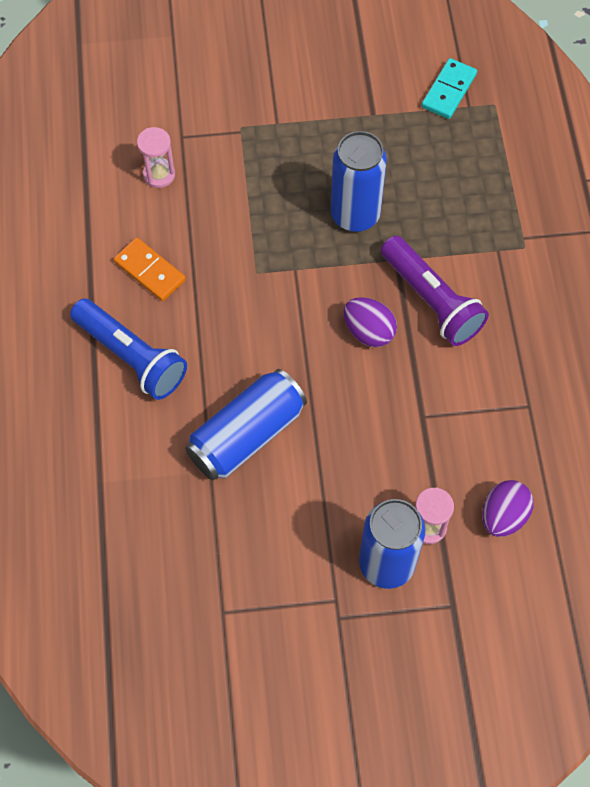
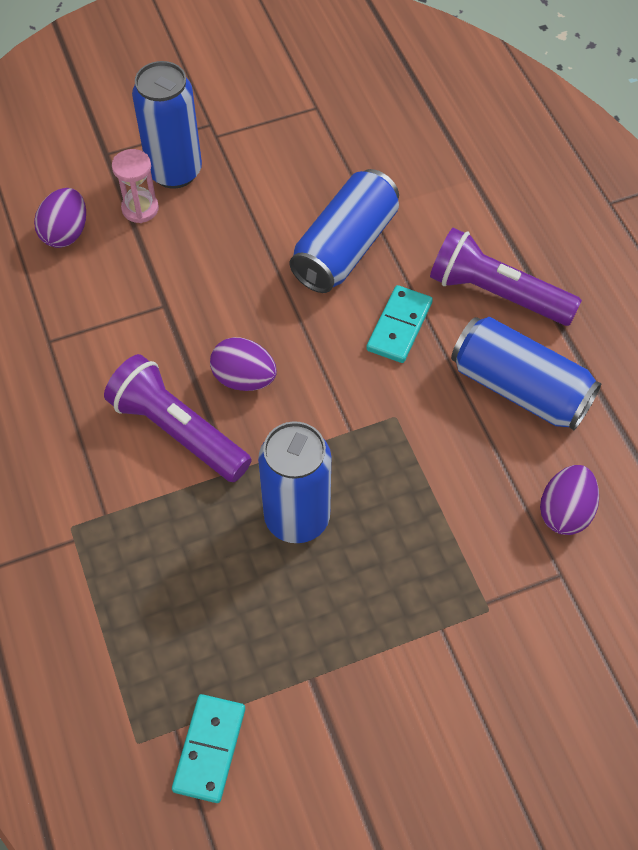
camera: 165 degrees right, 5 degrees down
(131, 357) = (497, 294): blue flashlight -> purple flashlight
(149, 271) = (520, 388): orange domino -> blue can
(159, 175) = (565, 512): pink hourglass -> purple egg
(226, 347) = (399, 326): none -> turquoise domino

